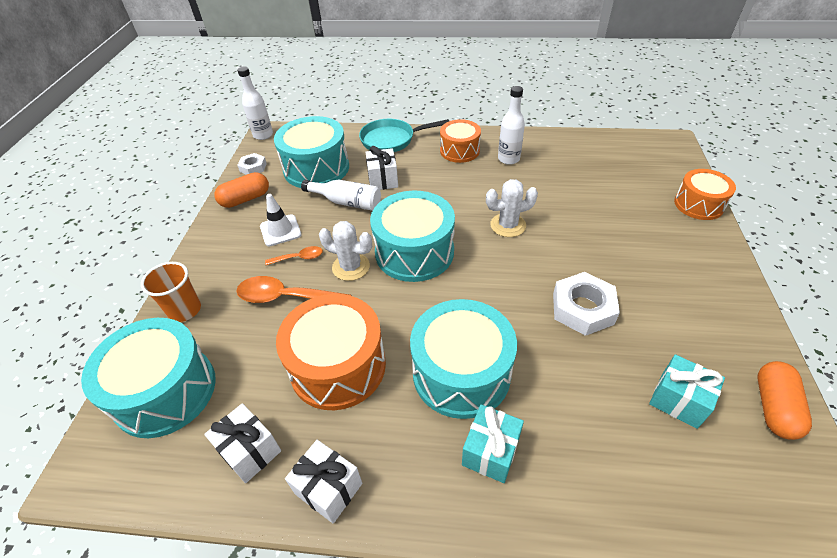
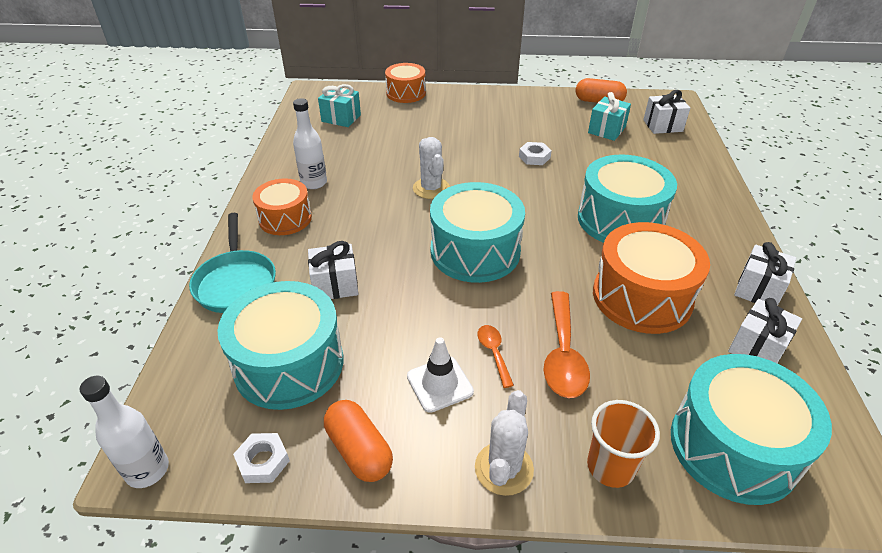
camera: 95 degrees left, 5 degrees down
(347, 202) = (380, 317): white bottle -> none
(351, 267) = (504, 301): white cactus -> white cactus (504, 468)
(490, 451) = (682, 207): turquoise gift -> turquoise gift (341, 118)
(582, 308) = (534, 157): white nut -> white nut, size x0.57
(724, 490) = (662, 126): none -> white gift

